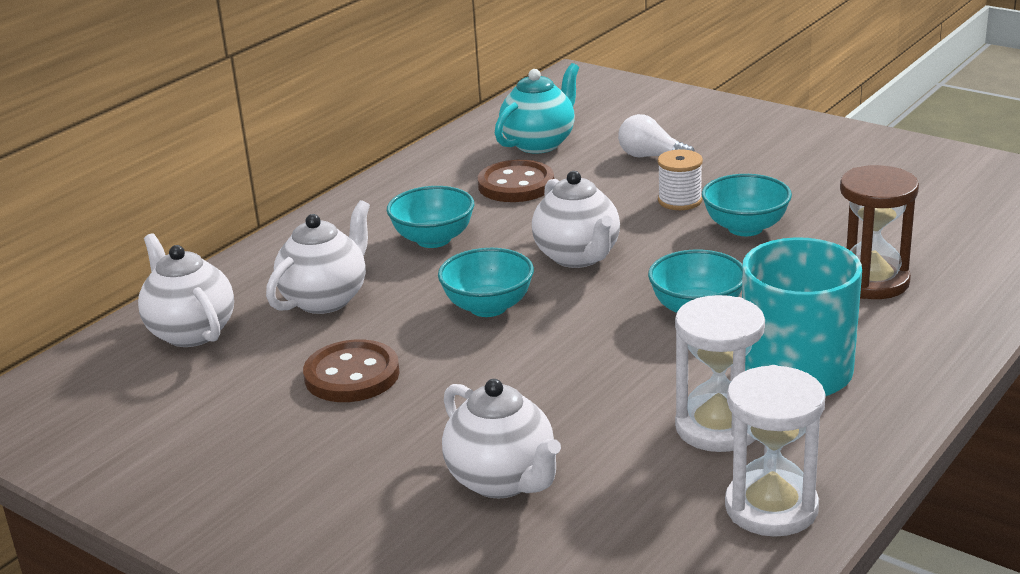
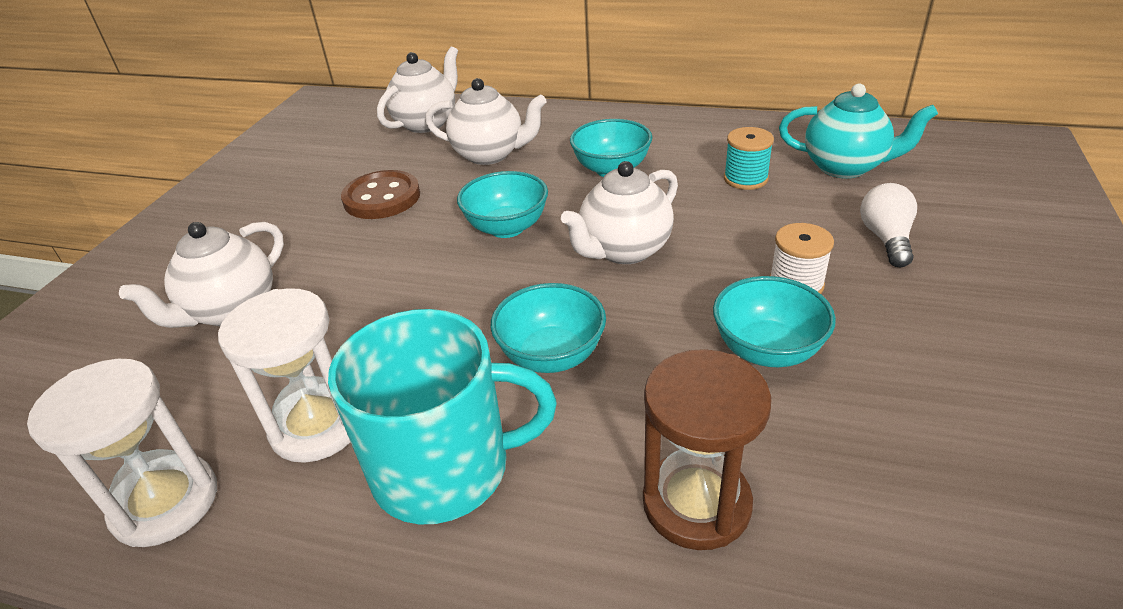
camera: 70 degrees right, 10 degrees up
(516, 185) = (745, 179): brown button -> turquoise spool

